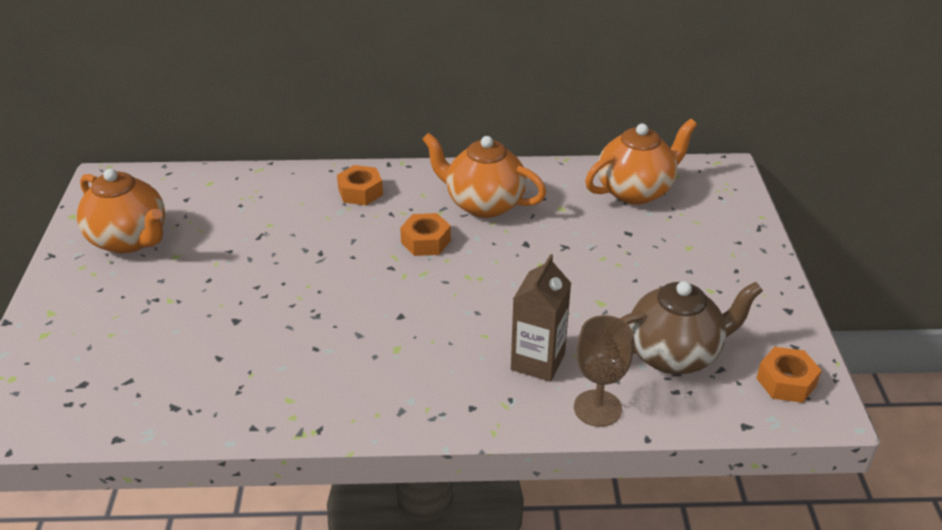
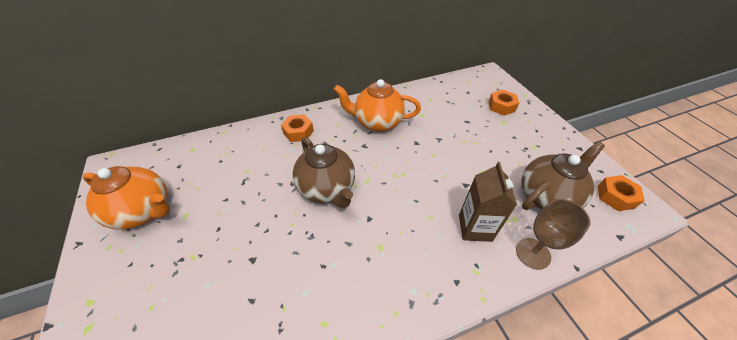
camera: 20 degrees left, 10 degrees up
(364, 270) = (327, 189): none -> brown teapot
(426, 241) = (356, 157): orange nut -> orange nut (501, 106)
(636, 191) = (454, 95): orange teapot -> none

